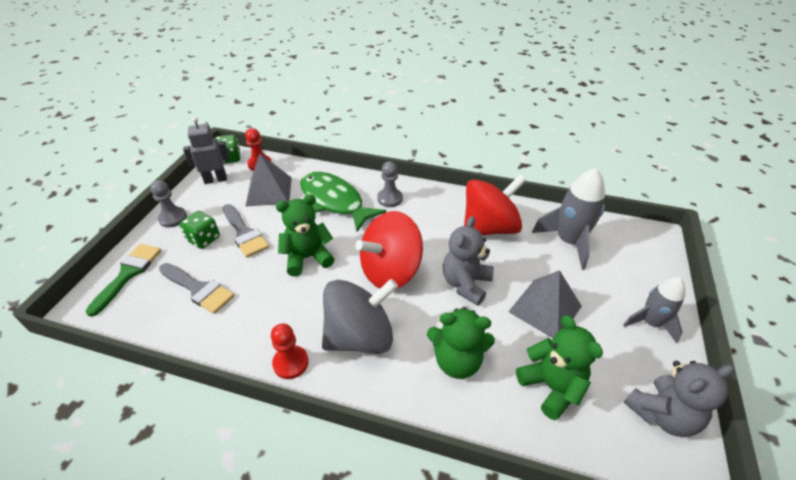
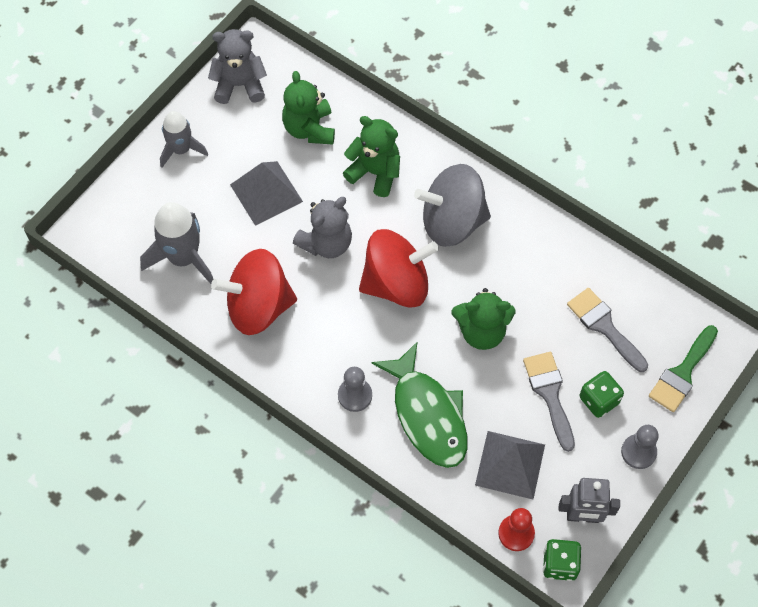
camera: 160 degrees left, 20 degrees up
(290, 363) = (520, 216): red pawn -> none

